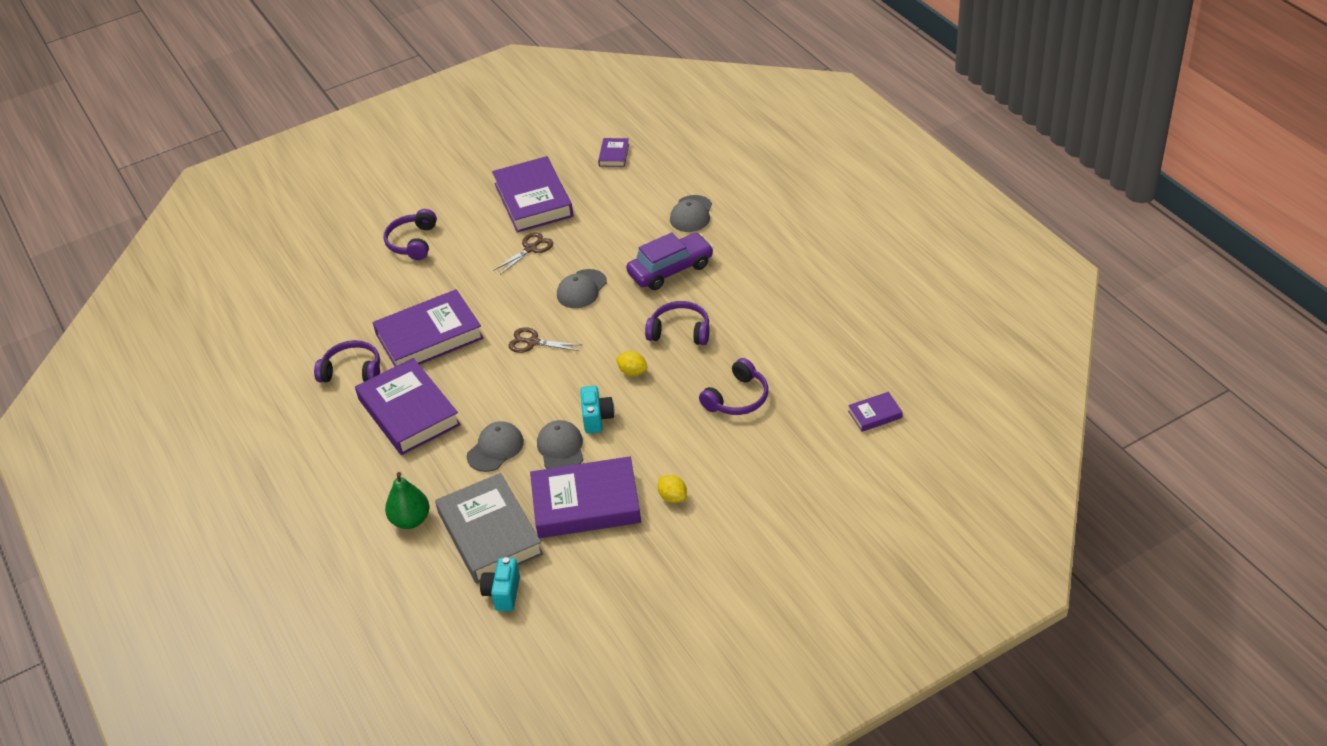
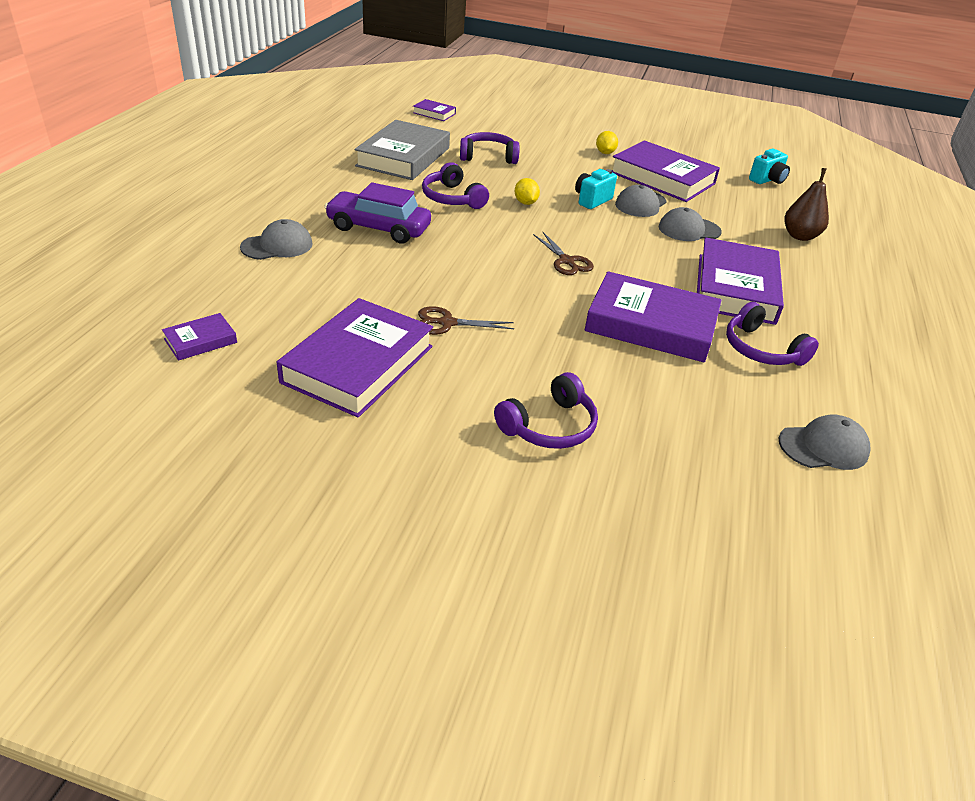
camera: 140 degrees left, 5 degrees down
(410, 520) = (800, 236): green pear -> brown pear
(490, 533) = (746, 201): grey book -> grey book (403, 157)
(581, 289) = (466, 264): grey cap -> grey cap (823, 447)

